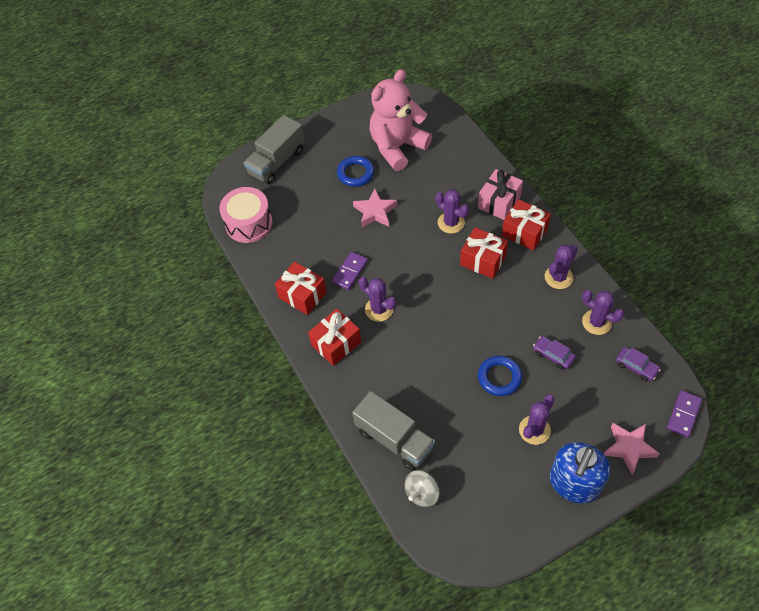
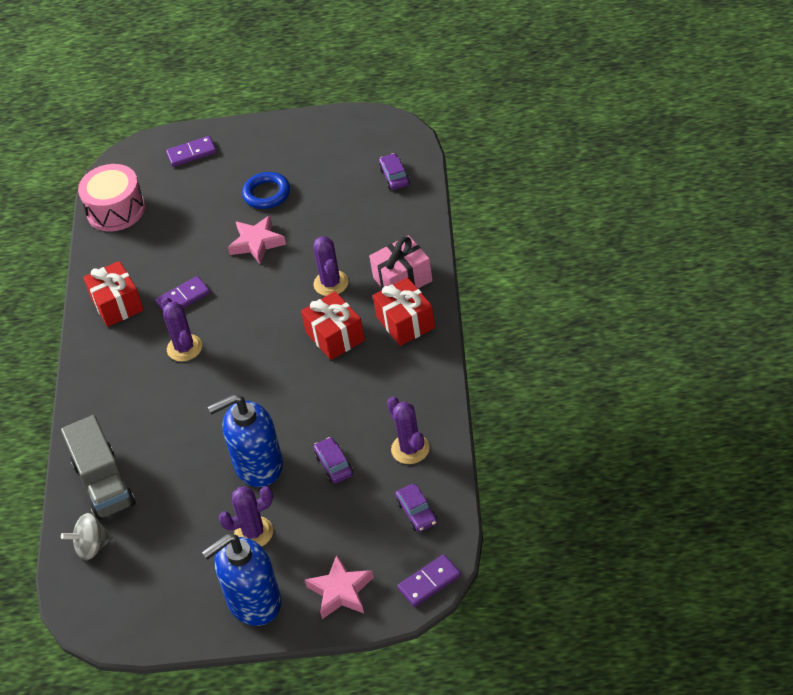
camera: 30 degrees right, 10 degrees down
(277, 162) = (191, 153): grey truck -> purple domino
(336, 343) = (115, 367): red gift -> none
(397, 147) = (334, 179): pink teddy bear -> none
(438, 131) = (394, 176): none -> purple car
(499, 377) = (258, 465): blue ring -> blue soap dispenser
(558, 277) = (405, 385): purple cactus -> none

